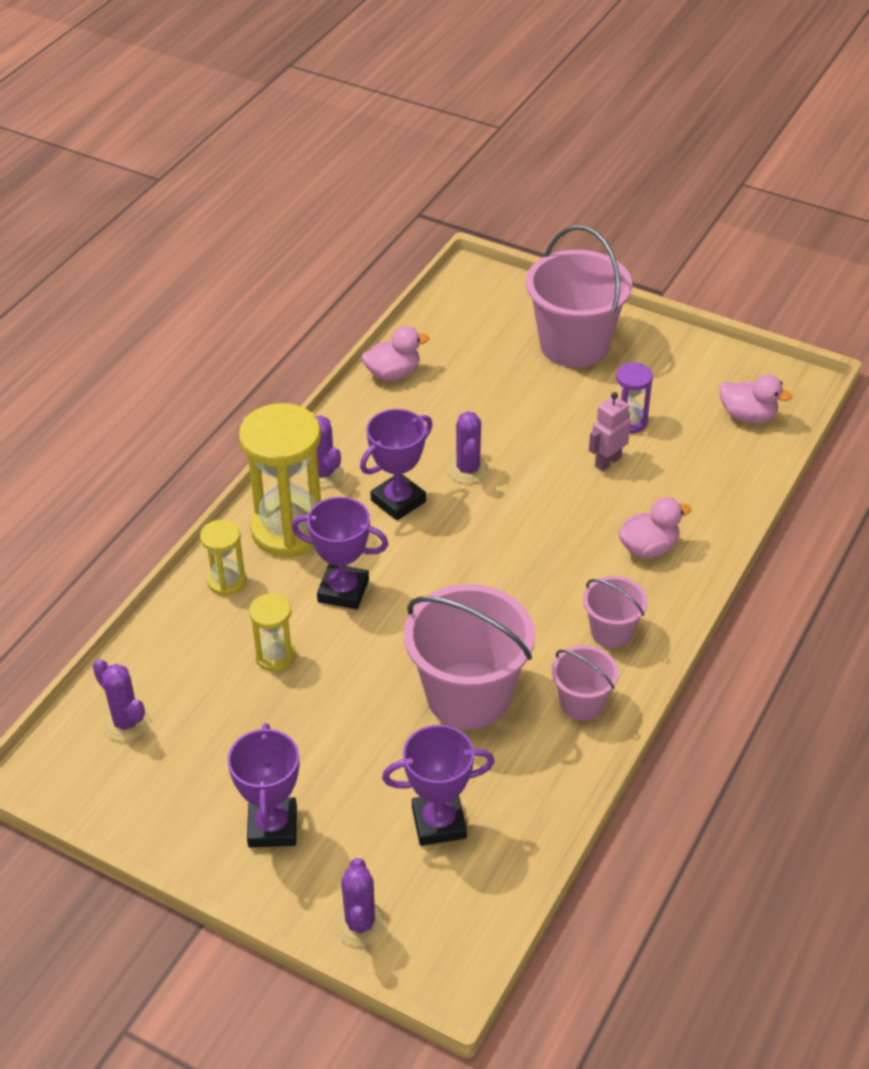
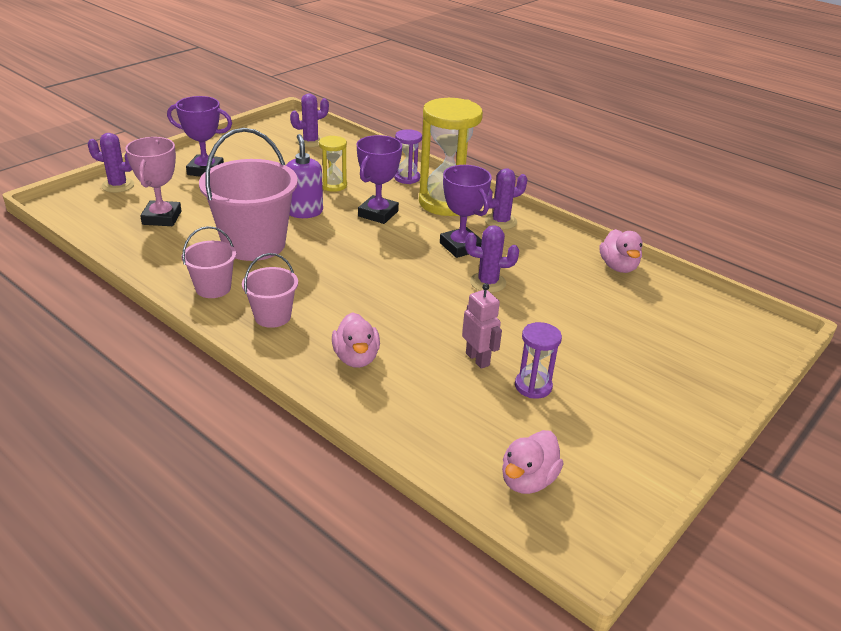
camera: 100 degrees right, 10 degrees down
(226, 581) = (407, 178): yellow hourglass -> purple hourglass
(364, 667) = (305, 212): none -> purple soap dispenser
(439, 823) = (162, 218): purple trophy -> pink trophy
(574, 345) = (660, 376): pink bucket -> none

